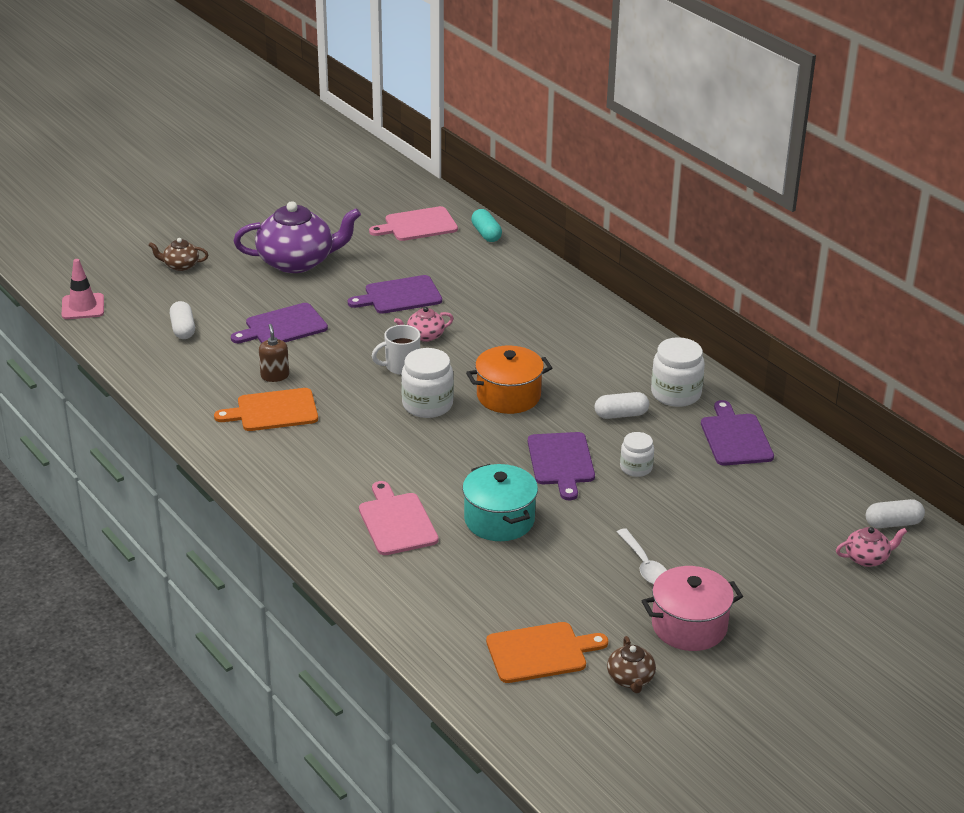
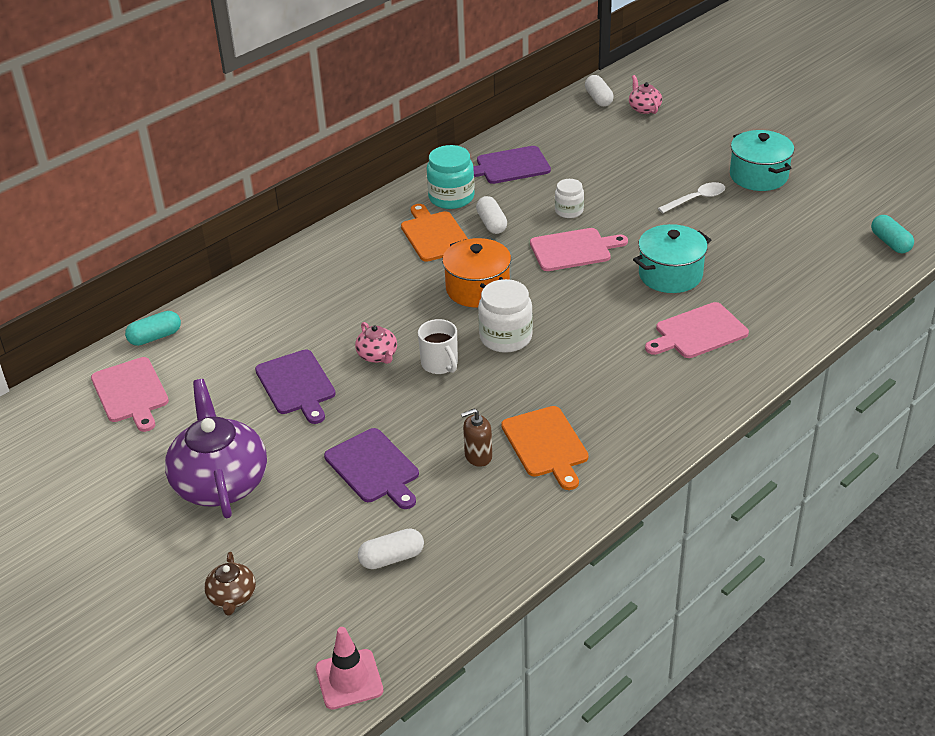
camera: 95 degrees left, 5 degrees up
(519, 706) = (890, 243): none -> turquoise capsule
(540, 652) = (825, 238): orange cutting board -> orange cutting board (434, 235)
(561, 462) = (573, 249): purple cutting board -> pink cutting board
(630, 679) = (831, 197): brown teapot -> none
(676, 394) = (451, 197): white jar -> turquoise jar
(689, 626) = (758, 176): pink pot -> turquoise pot

